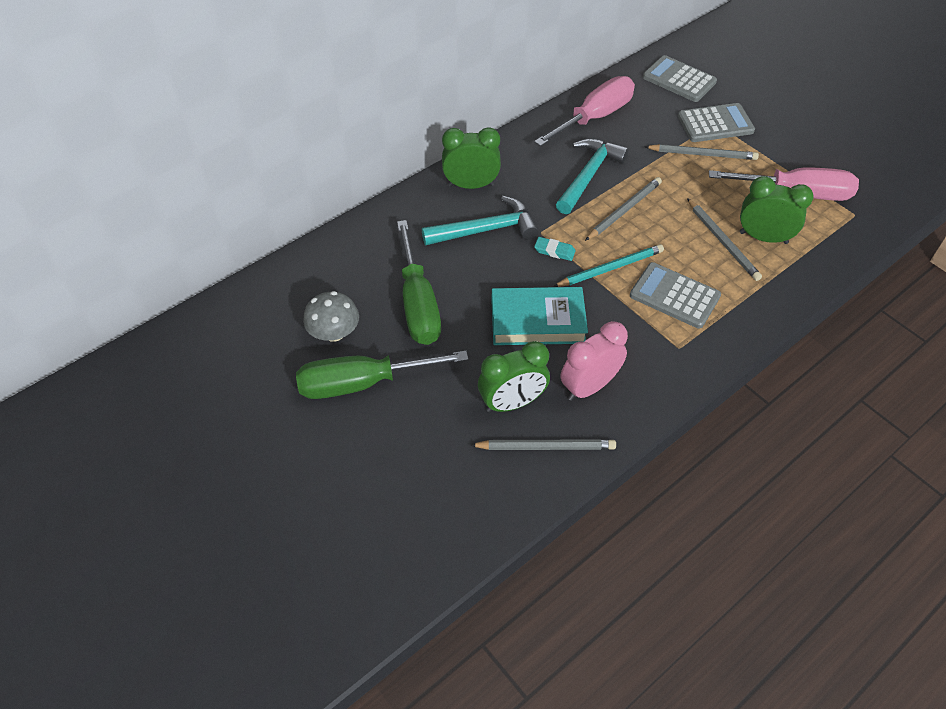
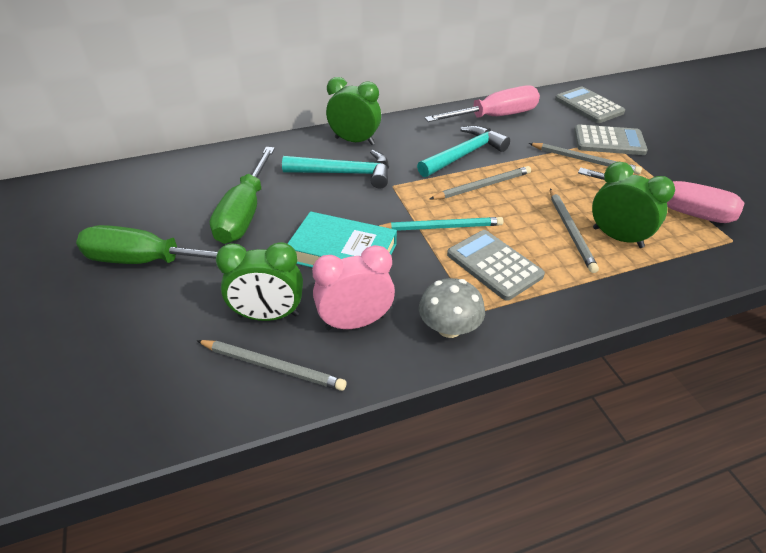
camera: 20 degrees right, 10 degrees down
(334, 333) = (157, 217): grey mushroom -> grey mushroom (449, 328)
(554, 251) = (396, 202): turquoise eraser -> none

